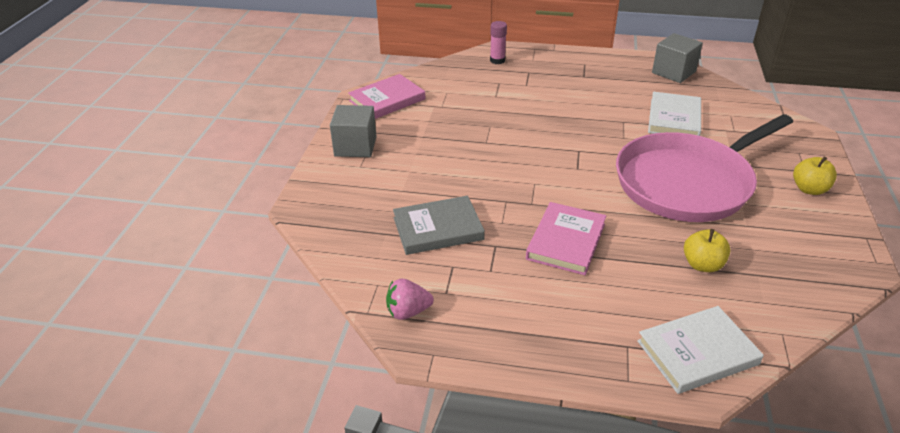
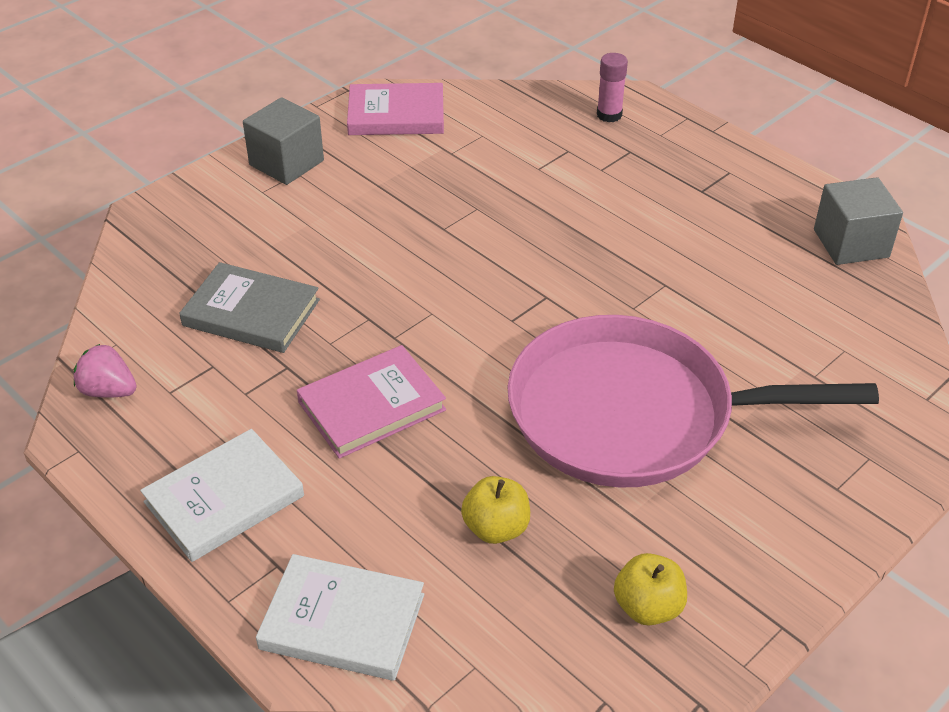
camera: 35 degrees right, 5 degrees up
(674, 119) = (746, 315): white book -> white book (224, 499)
(809, 189) = (799, 516): yellow apple -> yellow apple (648, 607)

